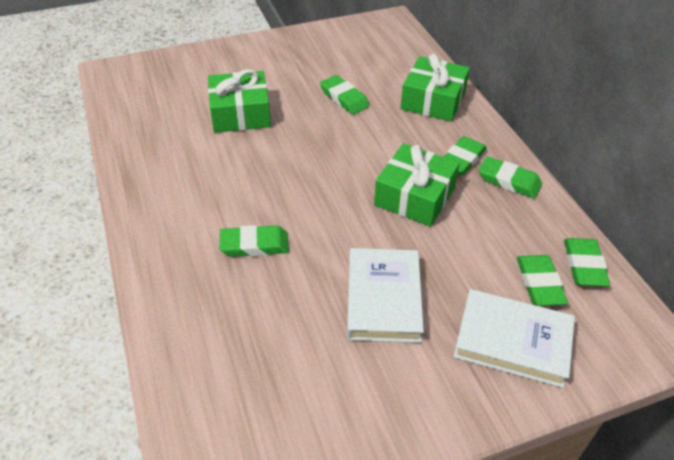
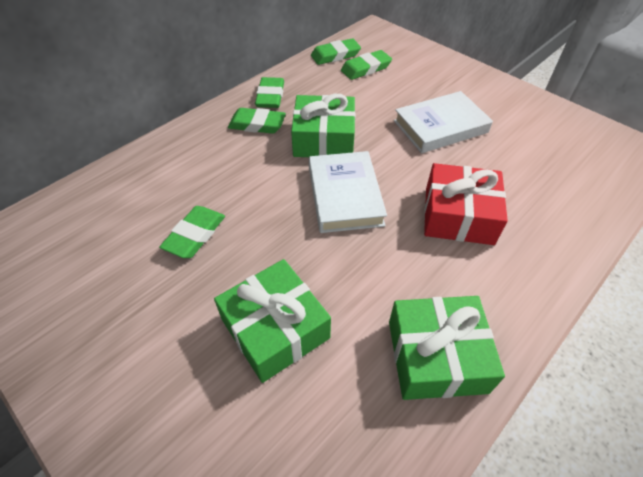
camera: 115 degrees left, 5 degrees up
(254, 245) = (458, 215): green eraser -> red gift
(433, 100) = (170, 163): green gift -> green gift (436, 356)
(512, 341) = (420, 71): white book -> white book (345, 195)

